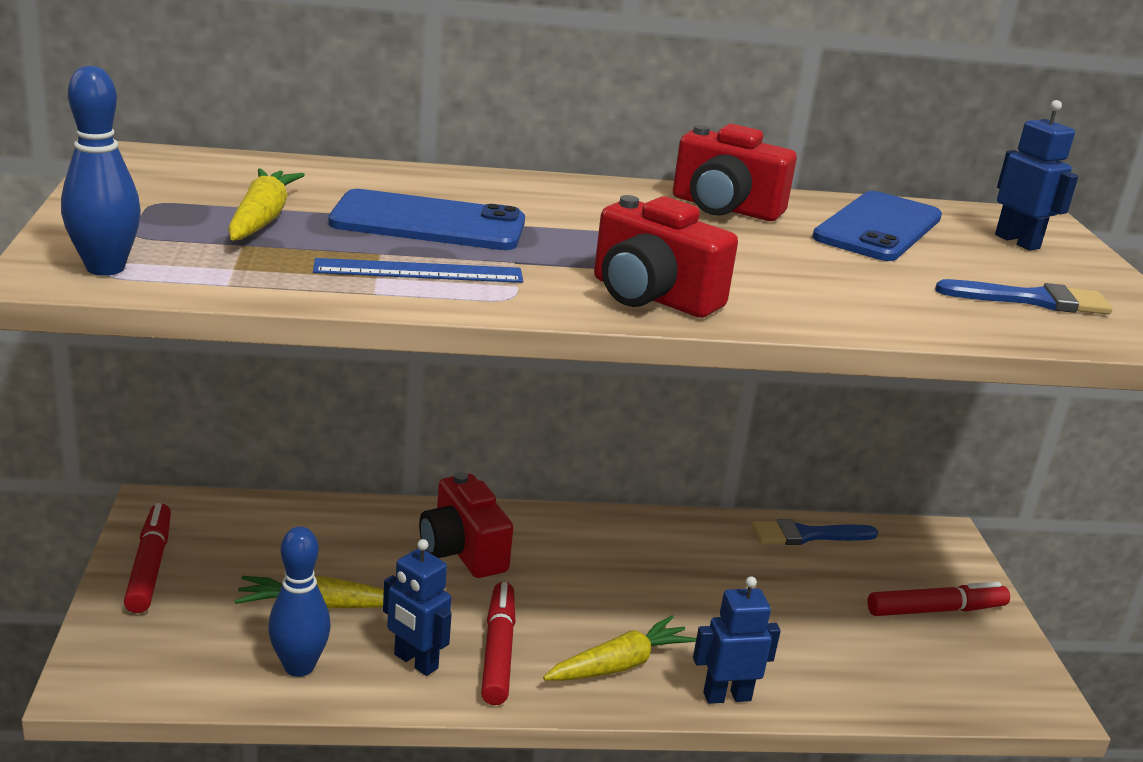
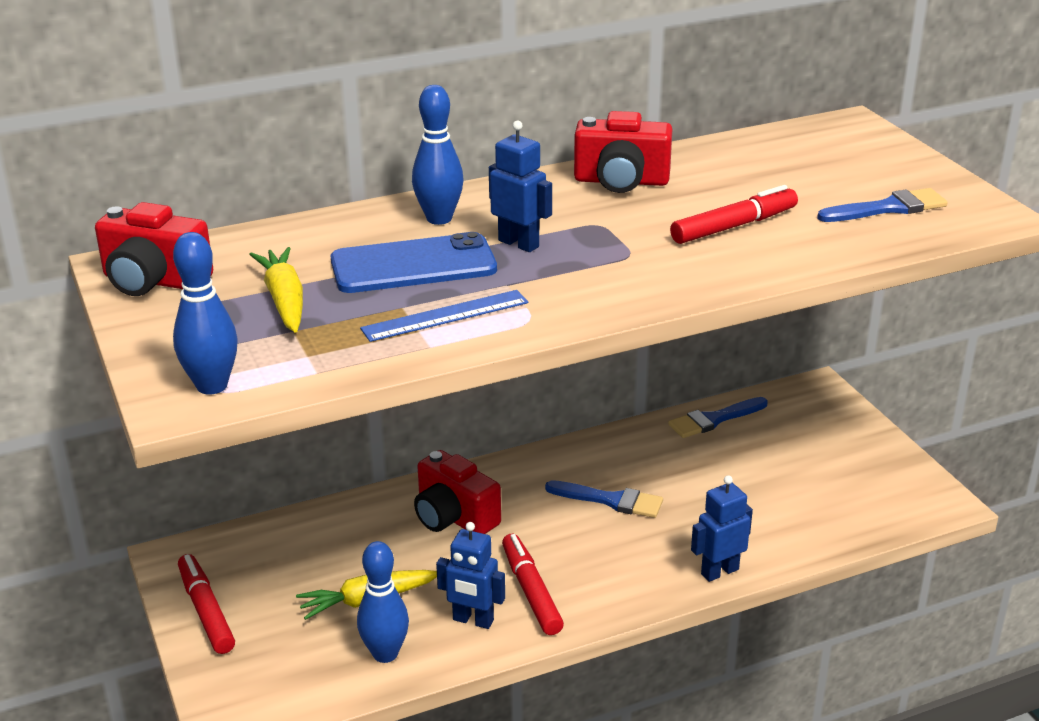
camera: 15 degrees left, 5 degrees up
(495, 193) = (439, 219): none -> blue bowling pin
(619, 664) = (628, 572): yellow carrot -> none
(643, 583) = (610, 500): none -> blue brush
(652, 297) = (628, 288): red camera -> red camera (154, 281)
(878, 228) = (744, 168): blue phone -> none
(936, 610) = (837, 453): red marker -> red marker (734, 226)
(1017, 242) = (849, 152): blue robot -> blue robot (519, 243)

